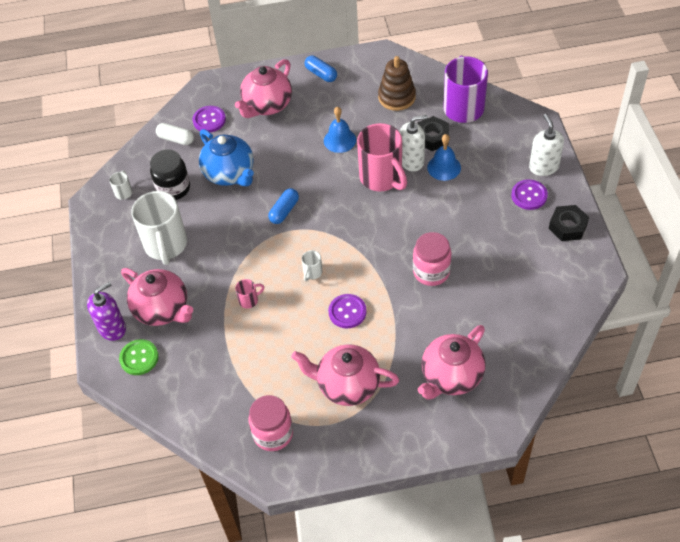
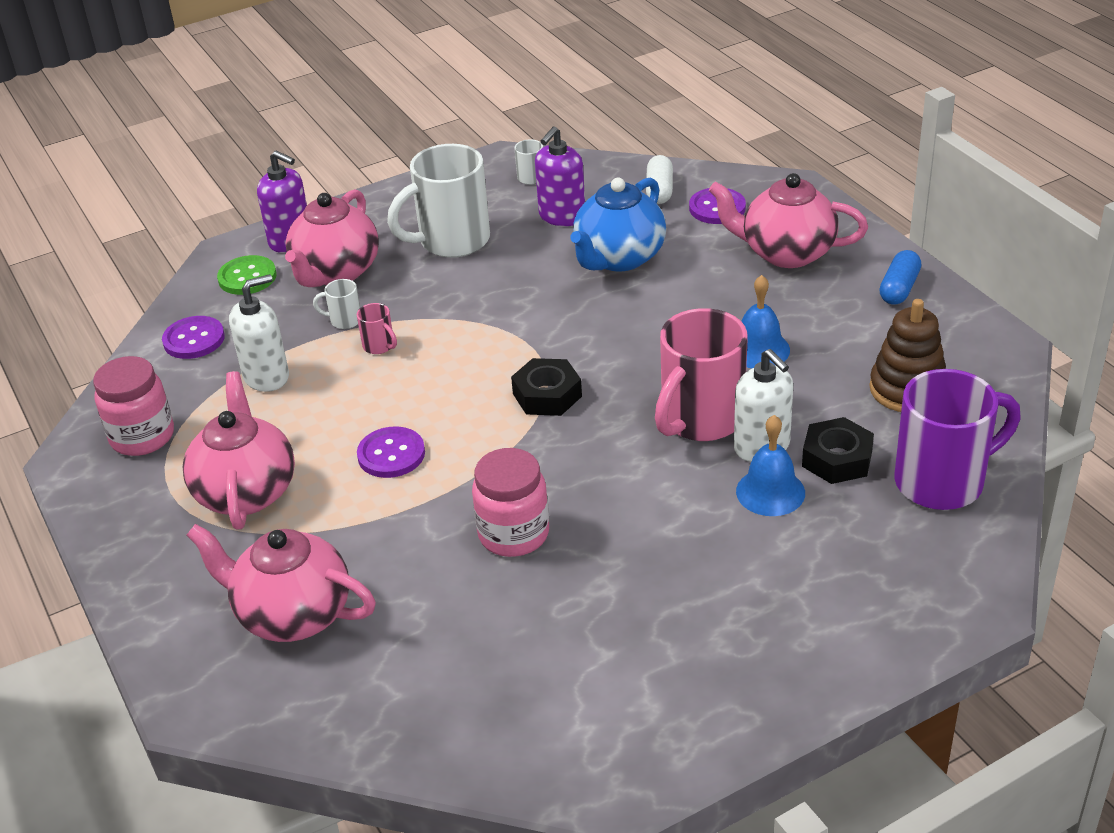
camera: 70 degrees right, 15 degrees down
(173, 188) = (562, 216): black jar -> purple soap dispenser
(284, 211) = (570, 332): blue capsule -> none
(312, 273) = (457, 395): white mug -> white mug (344, 320)
(529, 195) = (765, 630): purple button -> purple button (194, 339)
(543, 167) = (857, 637): white soap dispenser -> white soap dispenser (266, 376)
(568, 226) = (713, 710): black nut -> black nut (547, 395)

